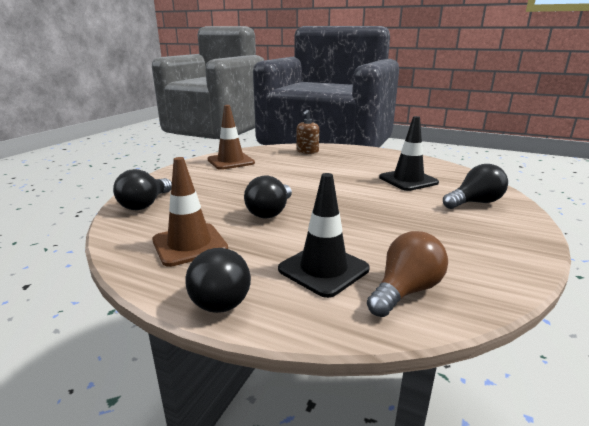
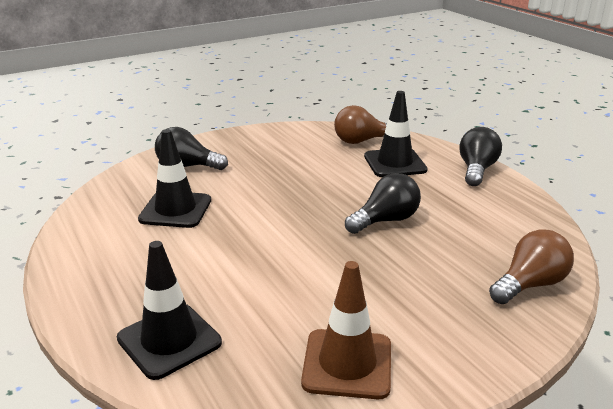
camera: 145 degrees left, 5 degrees up
(145, 204) = (529, 284): black light bulb -> brown light bulb
(189, 244) = (486, 210): brown traffic cone -> none
(307, 151) = (169, 340): brown soap dispenser -> black traffic cone

